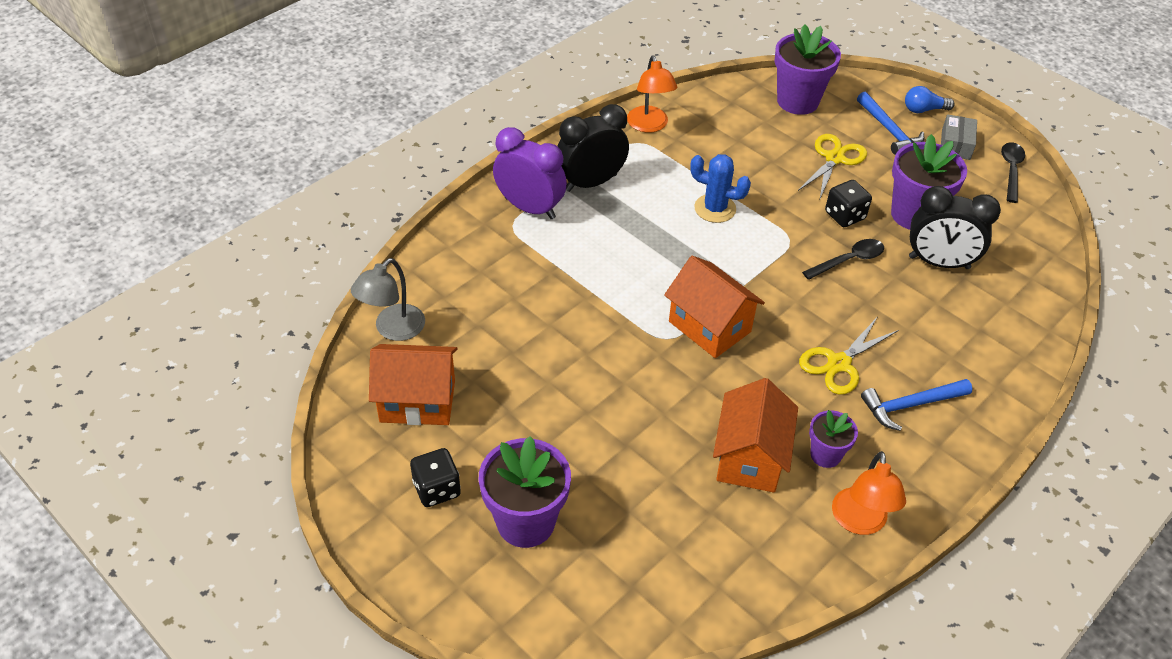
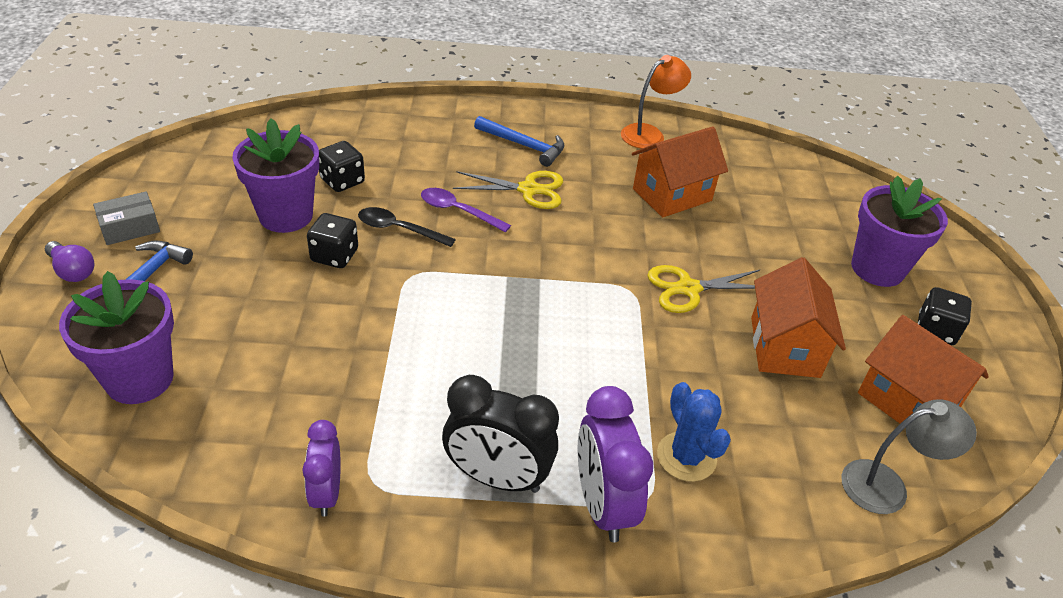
camera: 135 degrees left, 5 degrees down
(649, 125) = (326, 493): orange lamp -> purple clock
(709, 326) = (583, 272): orange house -> orange house (784, 347)
(715, 208) = (424, 348): blue cactus -> blue cactus (686, 457)
(825, 455) = (620, 165): purple flower pot -> none
(834, 158) = (240, 300): yellow scissors -> yellow scissors (688, 289)
(844, 304) = (458, 211): none -> purple spoon
(923, 110) = (73, 271): blue light bulb -> purple light bulb
(939, 263) = (342, 181): black clock -> black dice
(1011, 170) = (148, 182): black spoon -> none

